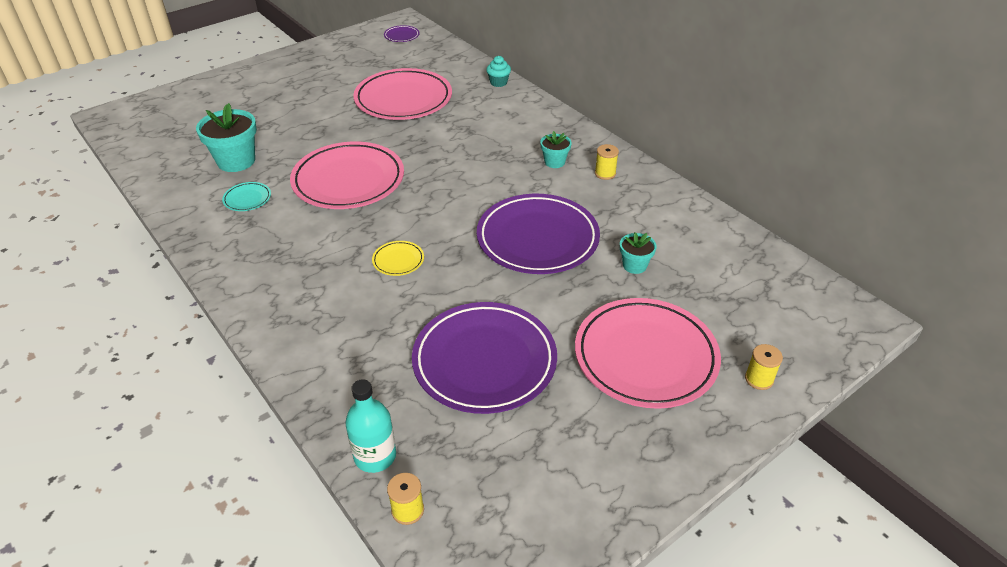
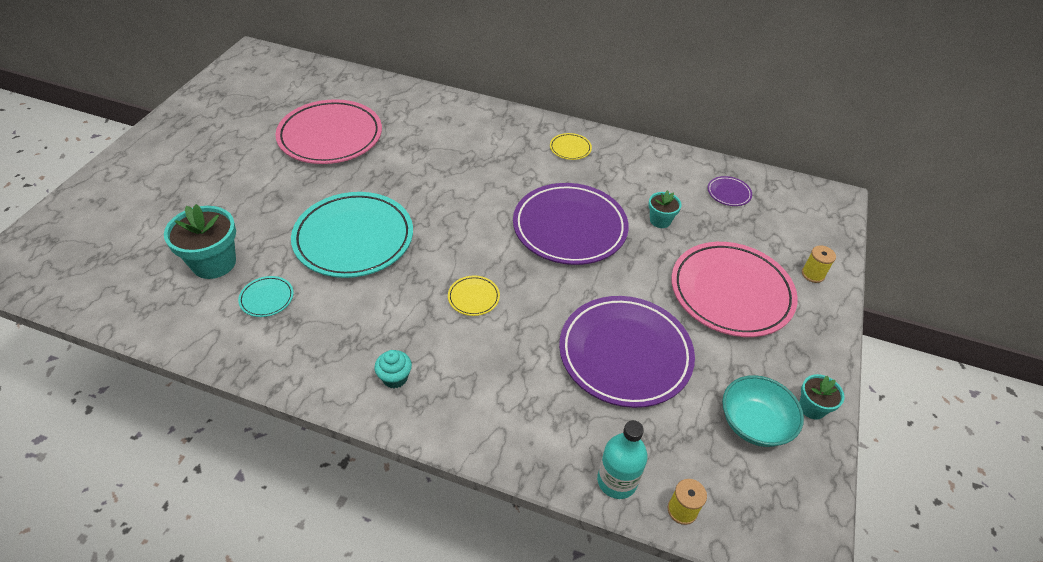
camera: 35 degrees left, 5 degrees up
(348, 180) = (354, 238): pink plate -> turquoise plate
(401, 36) = (266, 69): purple plate -> purple plate (728, 193)
(498, 82) = (406, 91): turquoise cupcake -> turquoise cupcake (395, 378)
(550, 478) = (754, 423): none -> turquoise bowl
(554, 162) = (521, 152): turquoise flower pot -> turquoise flower pot (812, 408)
(605, 173) = (570, 148): yellow spool -> yellow plate

